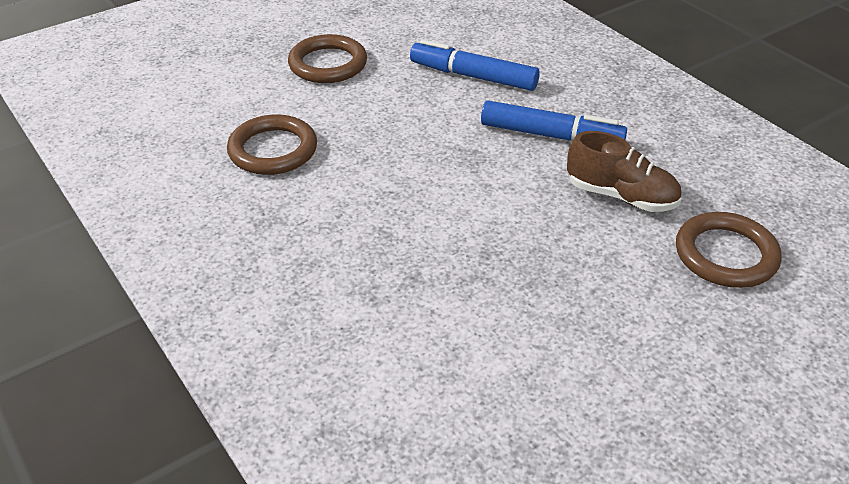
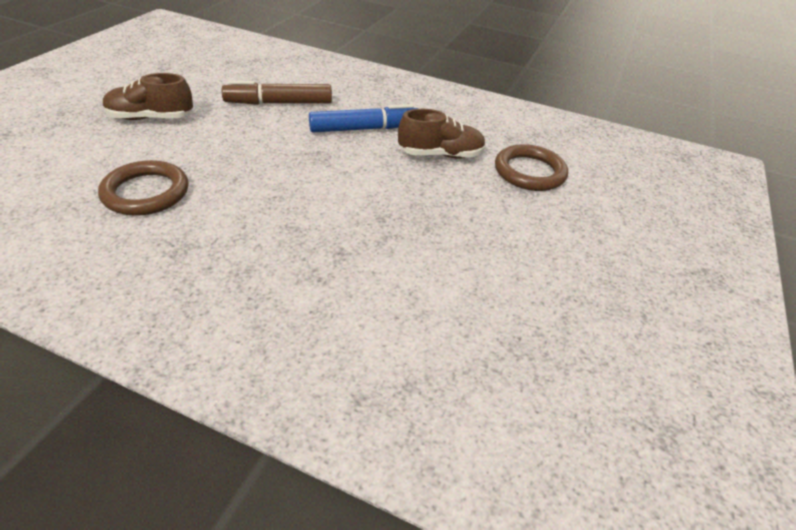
camera: 35 degrees left, 0 degrees up
(328, 64) = (151, 118): brown ring -> brown shoe
(473, 76) = (279, 103): blue marker -> brown marker

